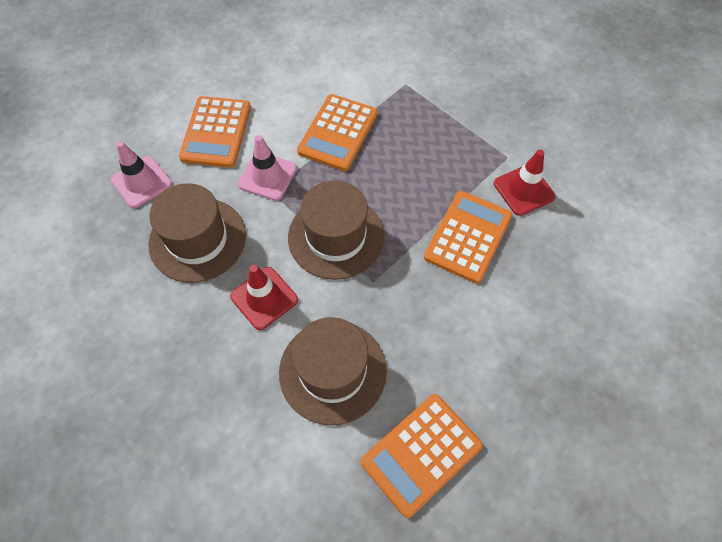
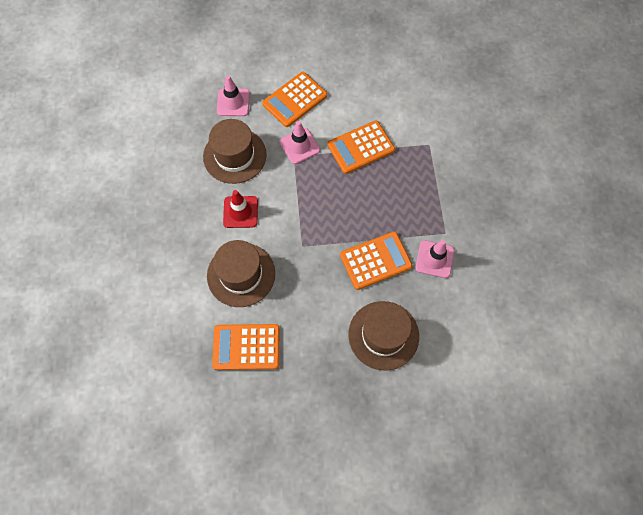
camera: 40 degrees right, 5 degrees up
(336, 236) = (305, 207): brown hat -> brown hat (383, 335)
(524, 190) = (434, 259): red traffic cone -> pink traffic cone

